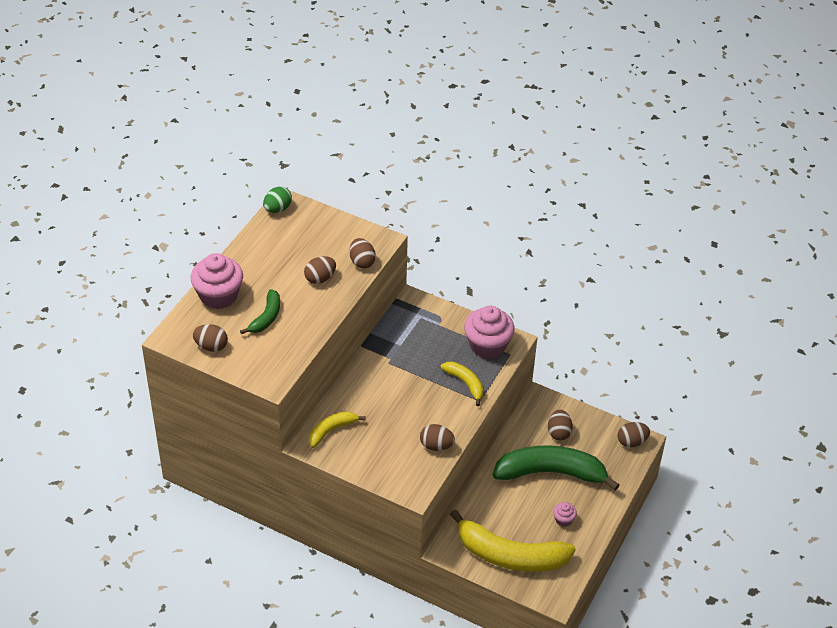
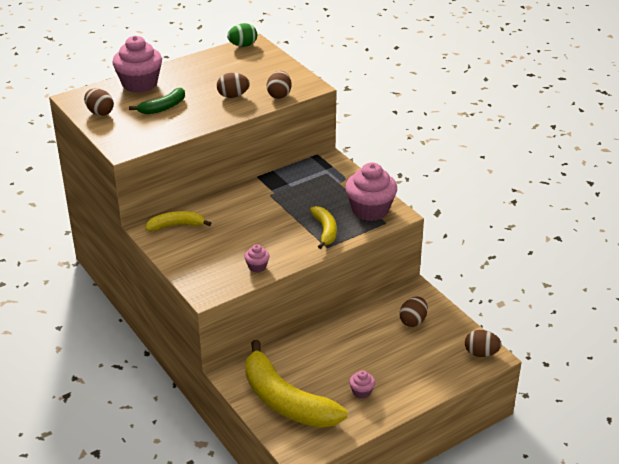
camera: 30 degrees right, 10 degrees down
(436, 446) = (257, 266): brown egg -> pink cupcake
(551, 473) = (380, 350): green banana -> none

